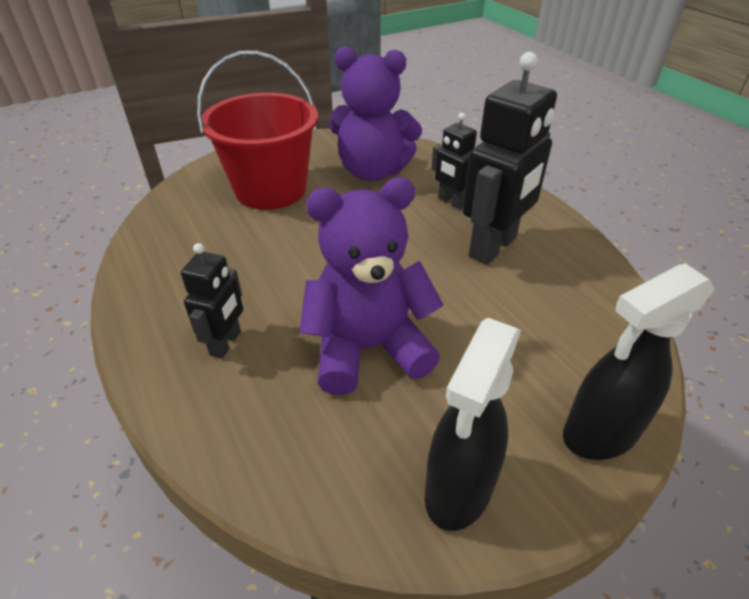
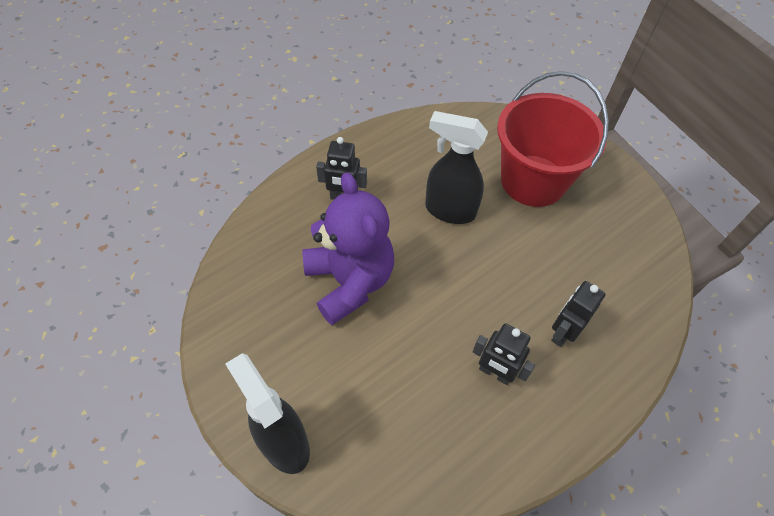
camera: 80 degrees right, 15 degrees up
(373, 172) = (594, 256): purple teddy bear -> none
(458, 490) = (238, 345): black spray bottle -> black spray bottle (449, 210)
(493, 247) = (495, 373): black robot -> black robot, size x0.55

